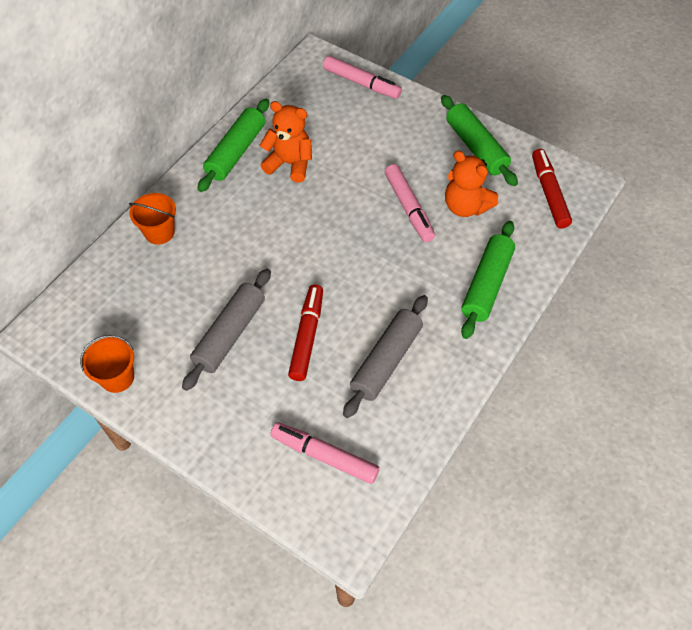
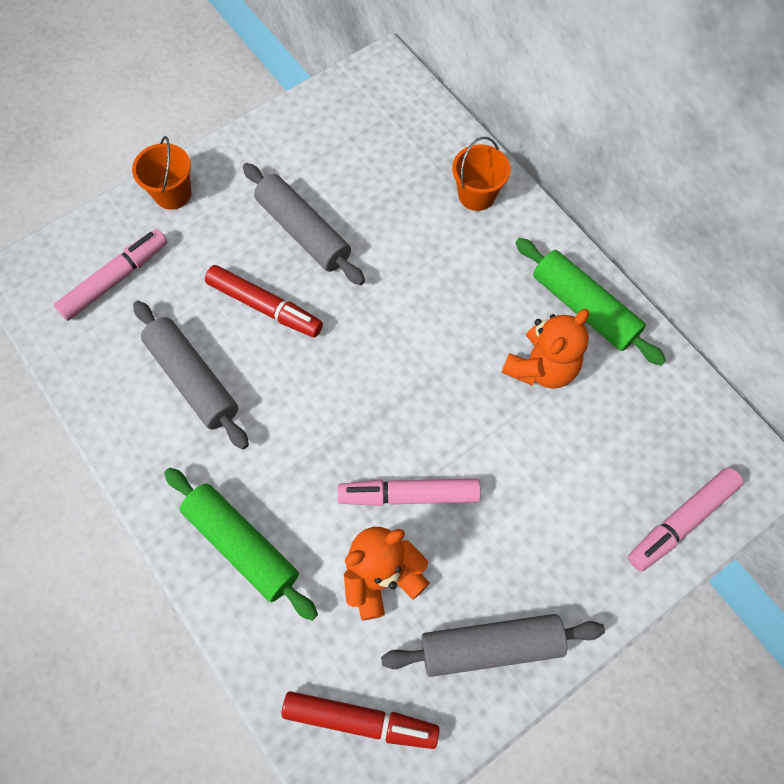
camera: 110 degrees right, 10 degrees up
(117, 377) = (298, 122): orange bucket -> orange bucket (172, 194)
(476, 147) = (491, 646): green rolling pin -> grey rolling pin

